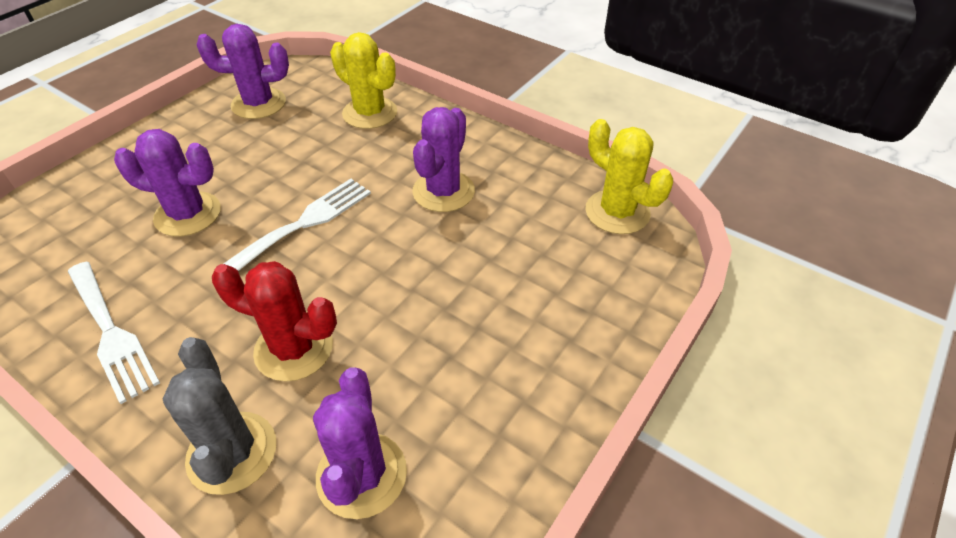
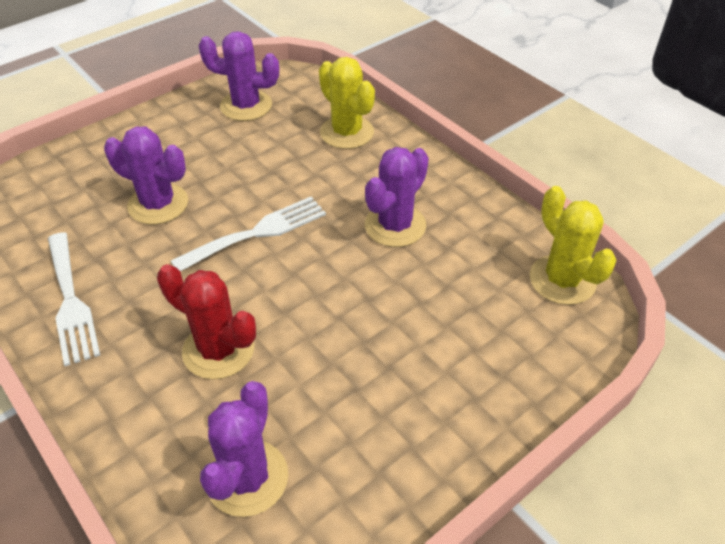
camera: 15 degrees right, 0 degrees up
(232, 452) = (144, 431): grey cactus -> none

